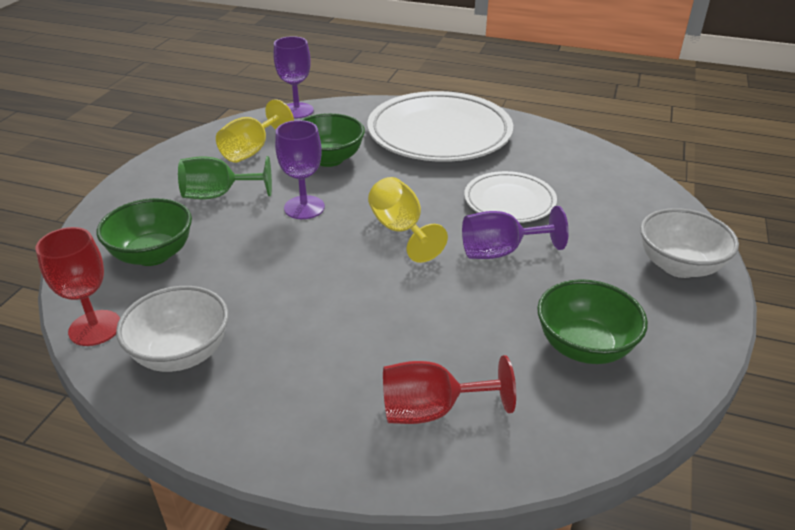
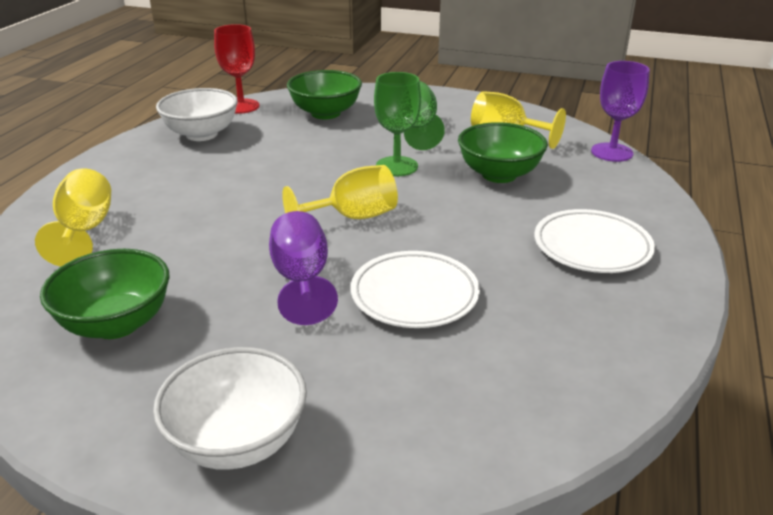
camera: 90 degrees right, 5 degrees down
(304, 207) = (396, 166): purple goblet -> green goblet
(431, 410) = (85, 230): red goblet -> yellow goblet
(439, 134) = (592, 247): white plate -> white plate, size x0.55

